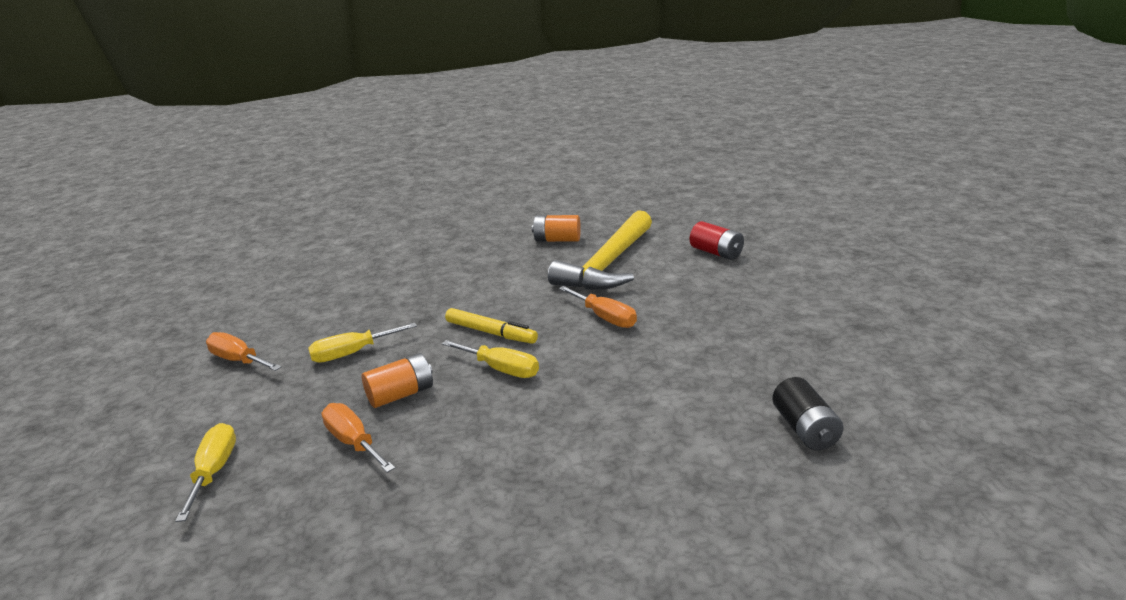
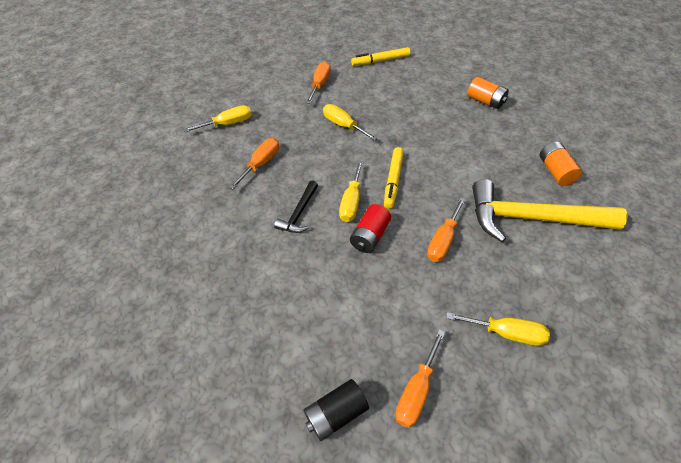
camera: 70 degrees right, 25 degrees up
(256, 302) = (380, 61): none -> yellow marker
(401, 395) = (309, 164): orange battery -> orange battery (485, 101)
(487, 417) = (299, 213): none -> black hammer
(716, 253) = (608, 297): red battery -> red battery (370, 236)
(736, 307) = (506, 333): none -> yellow screwdriver
(787, 370) = (416, 391): none -> orange screwdriver

